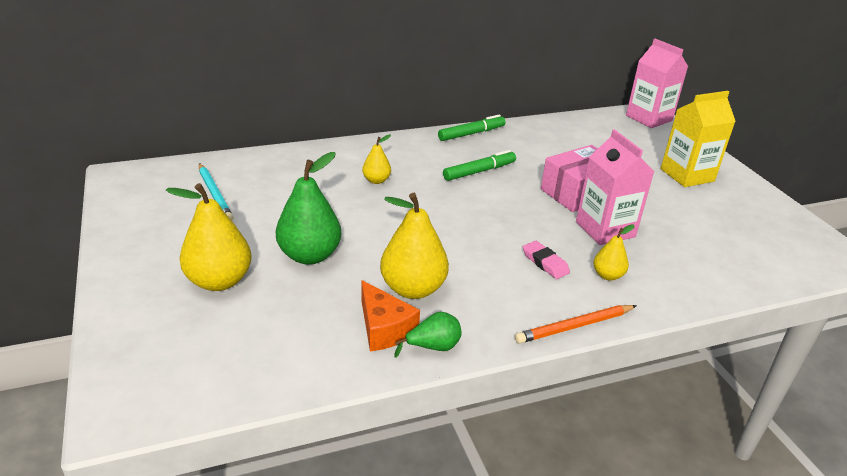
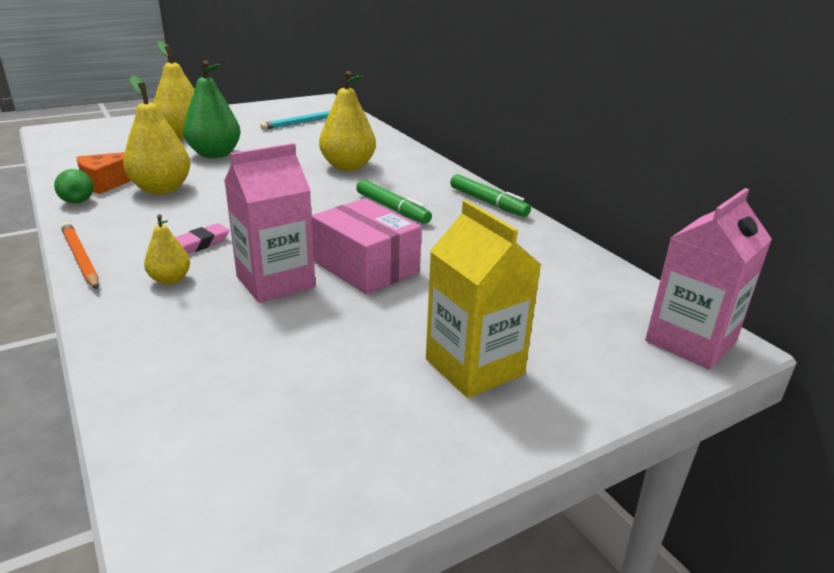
camera: 80 degrees right, 5 degrees down
(376, 180) = (348, 167): yellow pear -> yellow pear, size x1.89

